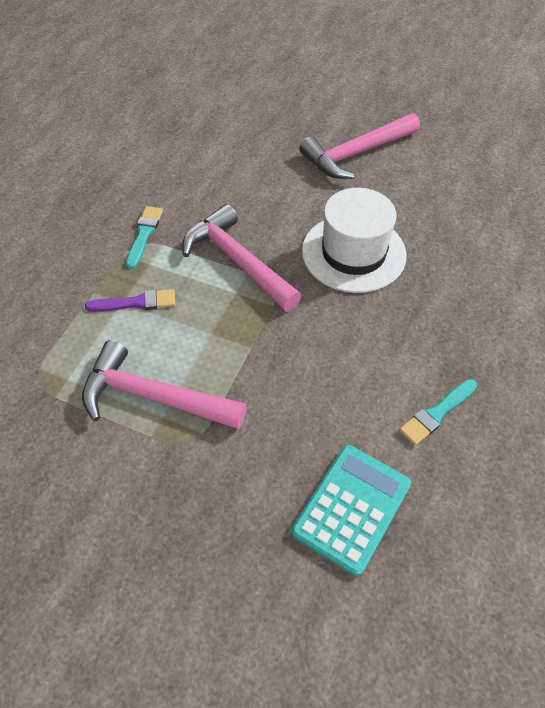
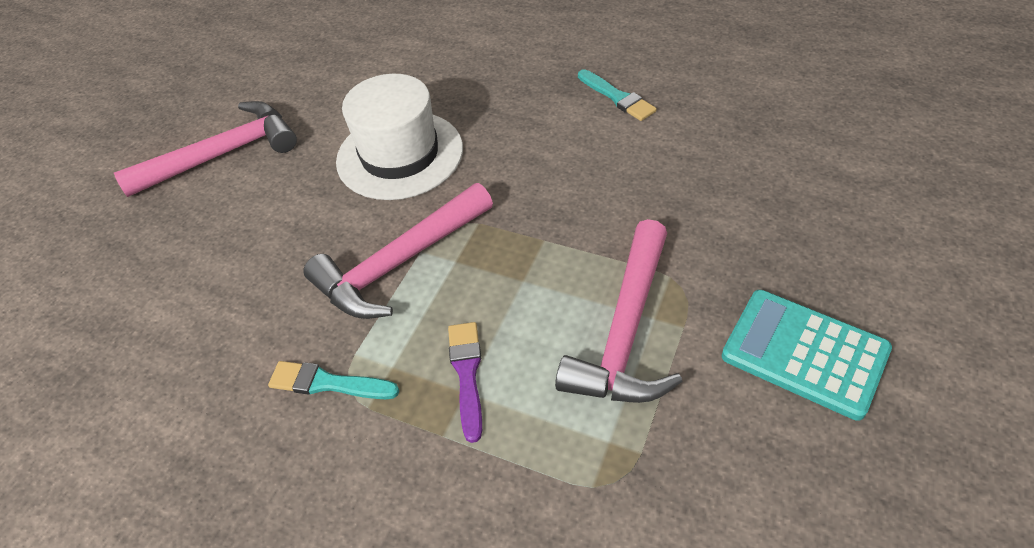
camera: 85 degrees left, 5 degrees down
(351, 508) = (732, 153): turquoise calculator -> turquoise calculator (804, 353)
(356, 154) = (223, 154): pink hammer -> pink hammer turned 90 degrees counterclockwise

